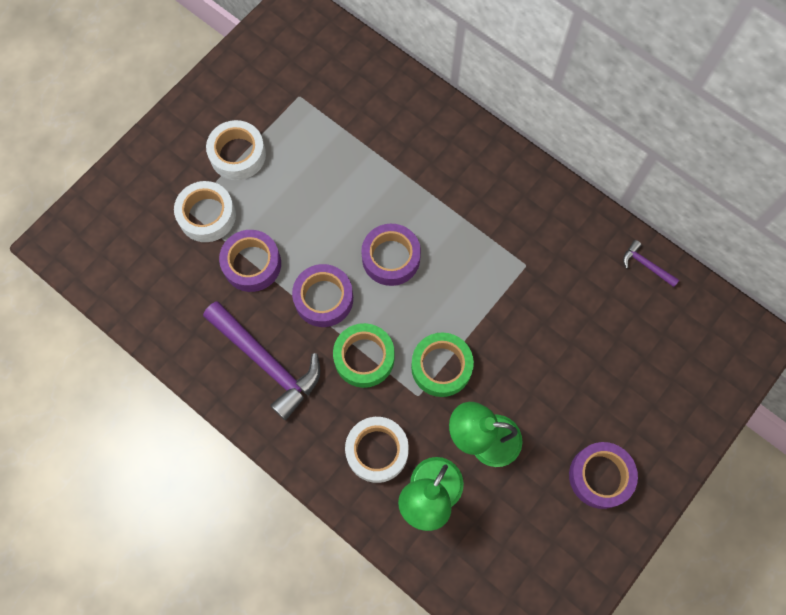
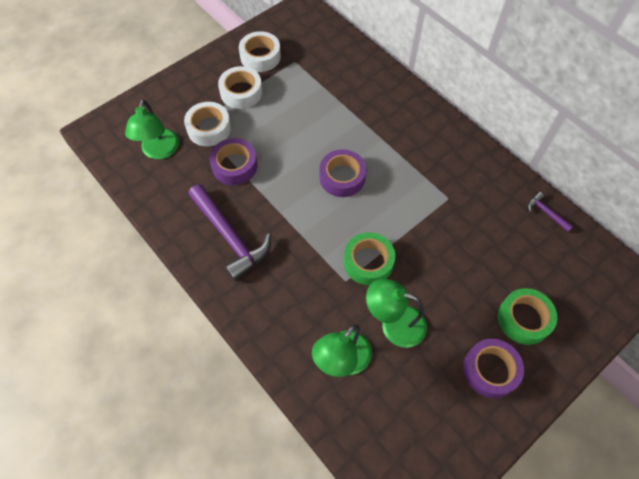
camera: 10 degrees right, 10 degrees down
(150, 259) = (159, 151): none -> green lamp
(323, 298) = (284, 198): purple tape -> none
(364, 358) = (307, 245): green tape -> green tape (524, 319)
(377, 451) = (304, 318): white tape -> white tape (260, 56)

